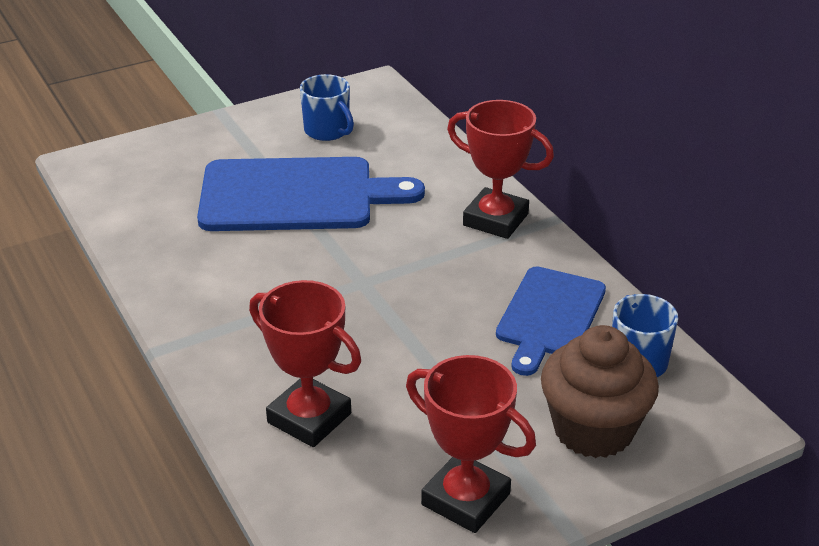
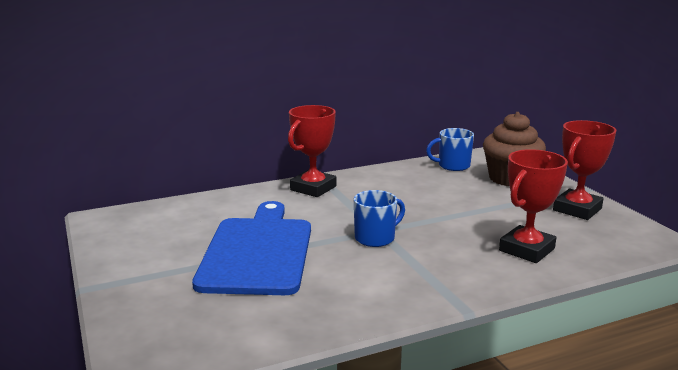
camera: 85 degrees left, 15 degrees down
(327, 131) = (162, 238): blue mug -> blue mug (376, 238)
(549, 316) = (415, 181): blue cutting board -> none

